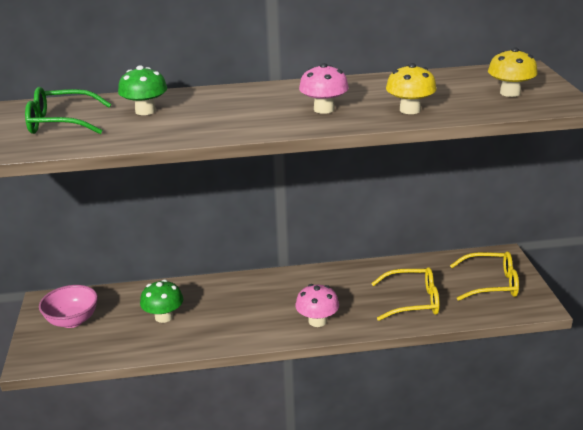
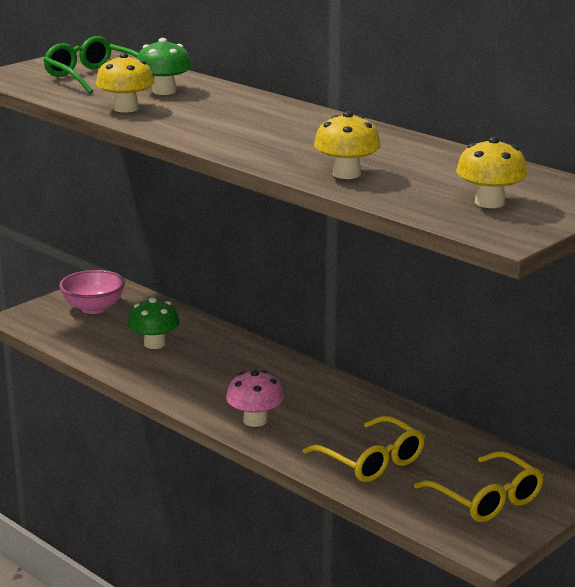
camera: 50 degrees right, 5 degrees down
(160, 132) = (126, 108): none -> yellow mushroom
(324, 109) = (284, 144): pink mushroom -> none

